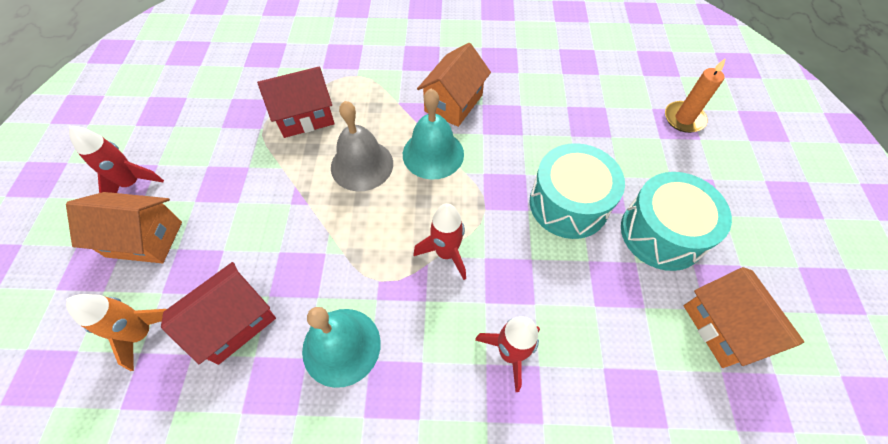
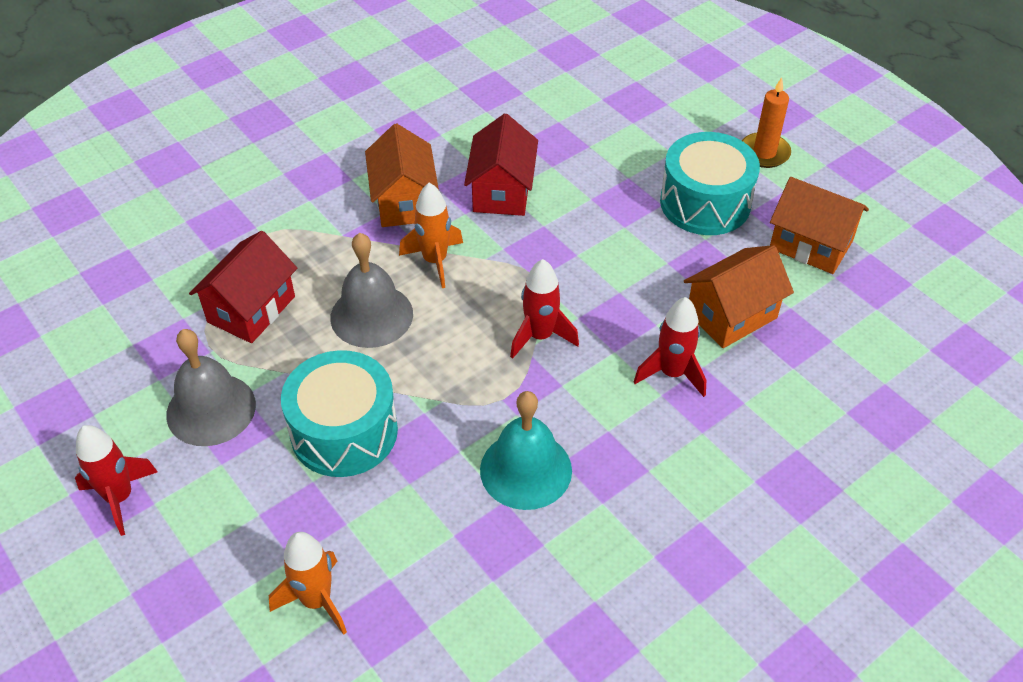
camera: 40 degrees left, 10 degrees down
(144, 239) = (208, 532): orange house -> orange house (731, 315)
(224, 163) = (211, 409): none -> grey bell
(234, 322) = (401, 525): red house -> red house (502, 191)
(433, 154) = (435, 261): turquoise bell -> orange rocket
(568, 204) = (607, 227): turquoise drum -> turquoise drum (344, 431)
(684, 119) = (638, 93): orange candle -> orange candle (764, 153)

